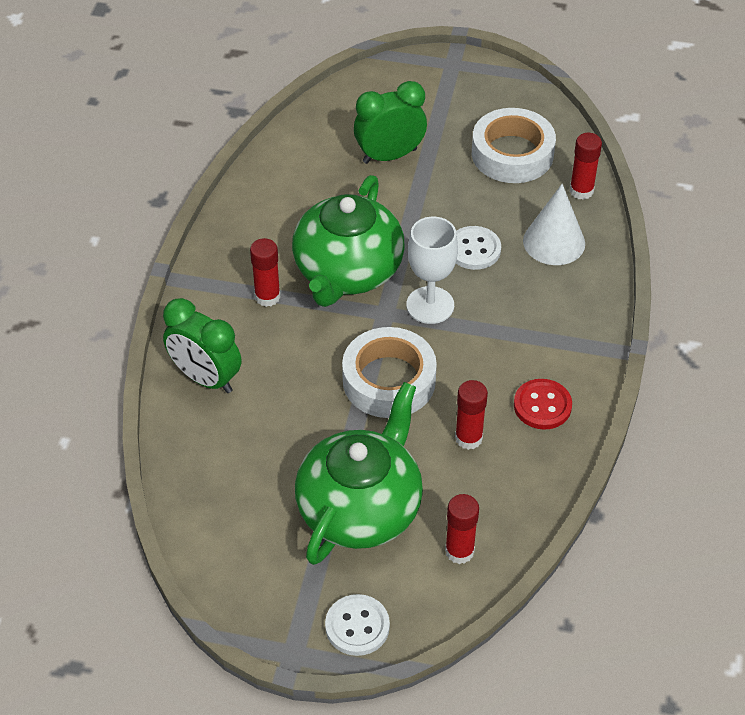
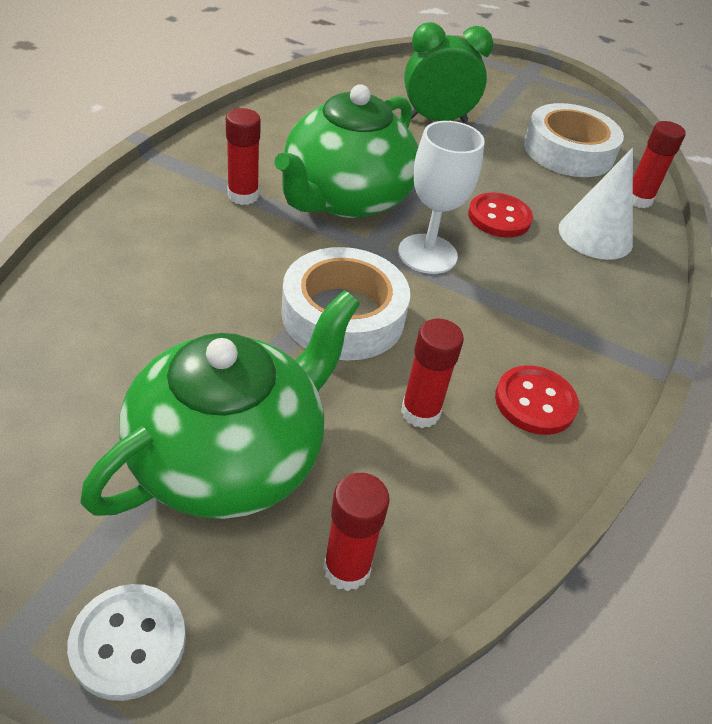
camera: 10 degrees right, 5 degrees down
(206, 378) = (122, 250): green clock -> none
(474, 249) = (499, 217): white button -> red button

